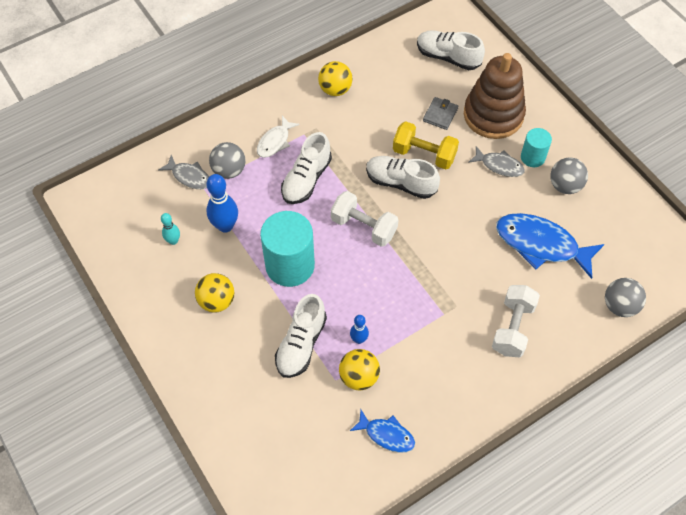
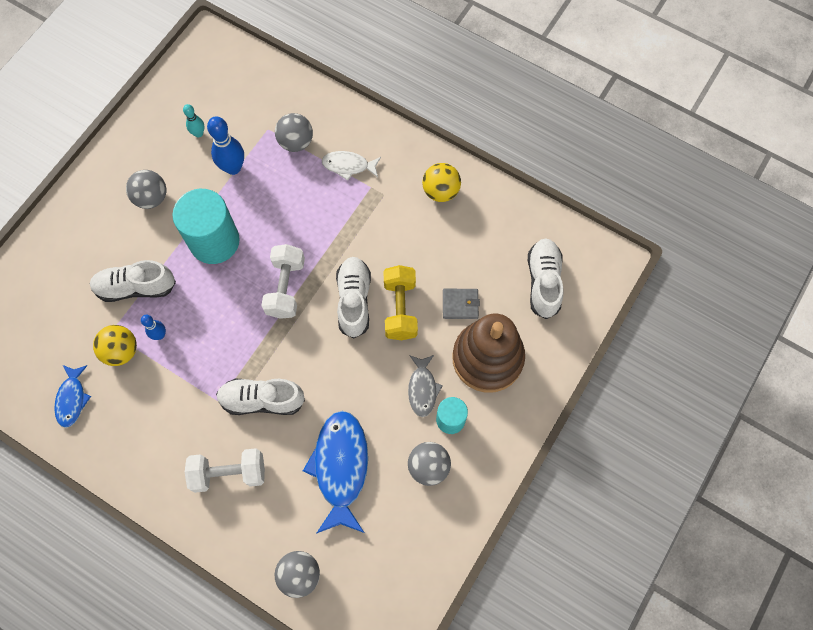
camera: 65 degrees right, 10 degrees up
(189, 176) = (273, 112): grey fish -> none
(217, 301) = (151, 198): yellow ball -> grey ball
(306, 179) = (317, 213): white shoe -> white shoe (262, 400)

